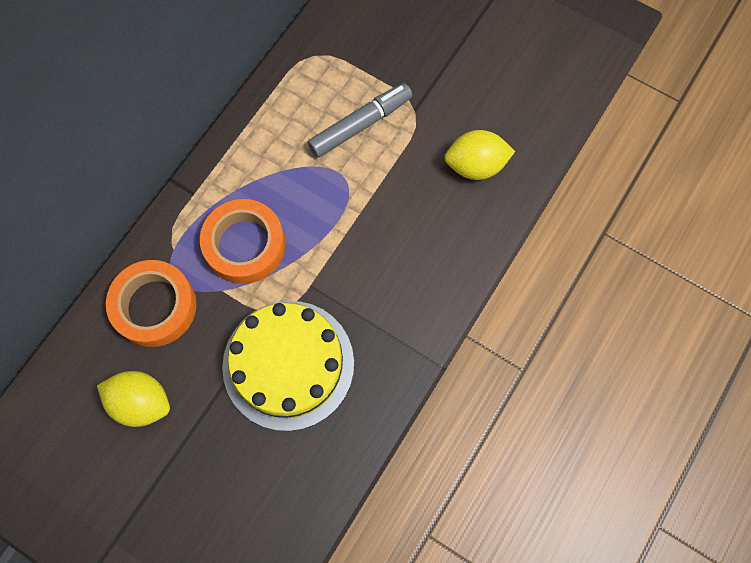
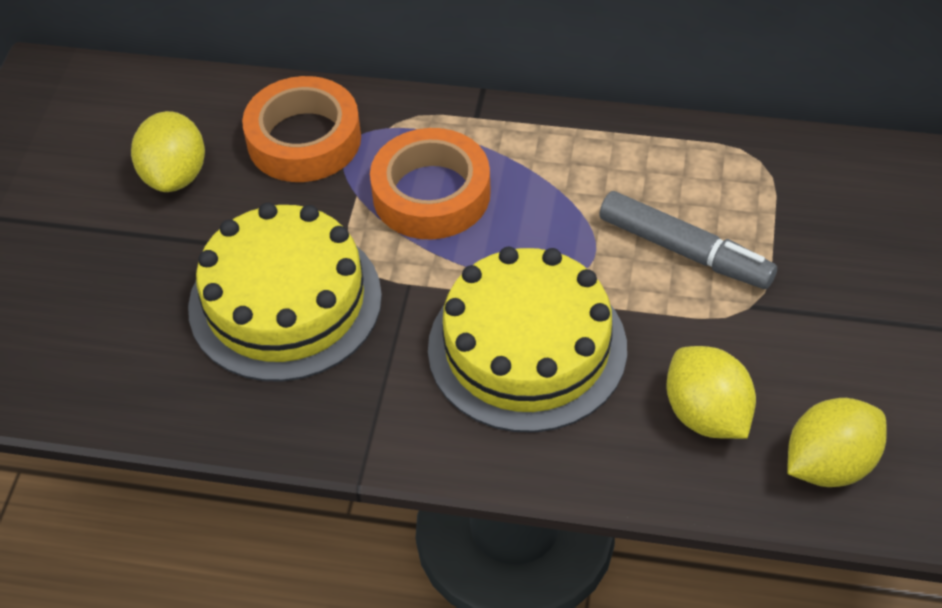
camera: 70 degrees right, 20 degrees down
(389, 238) = (527, 348): none -> yellow cake
(530, 123) = (829, 464): none -> yellow lemon

